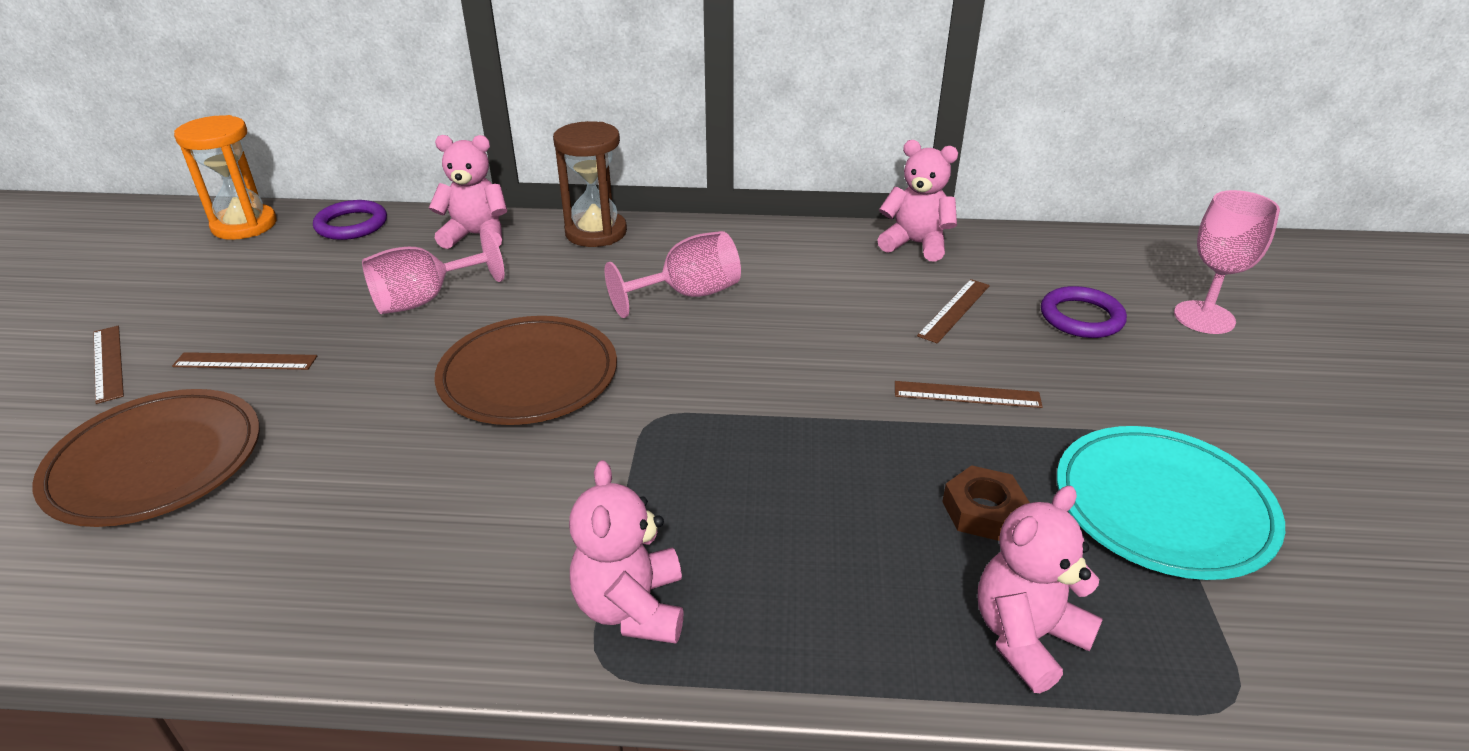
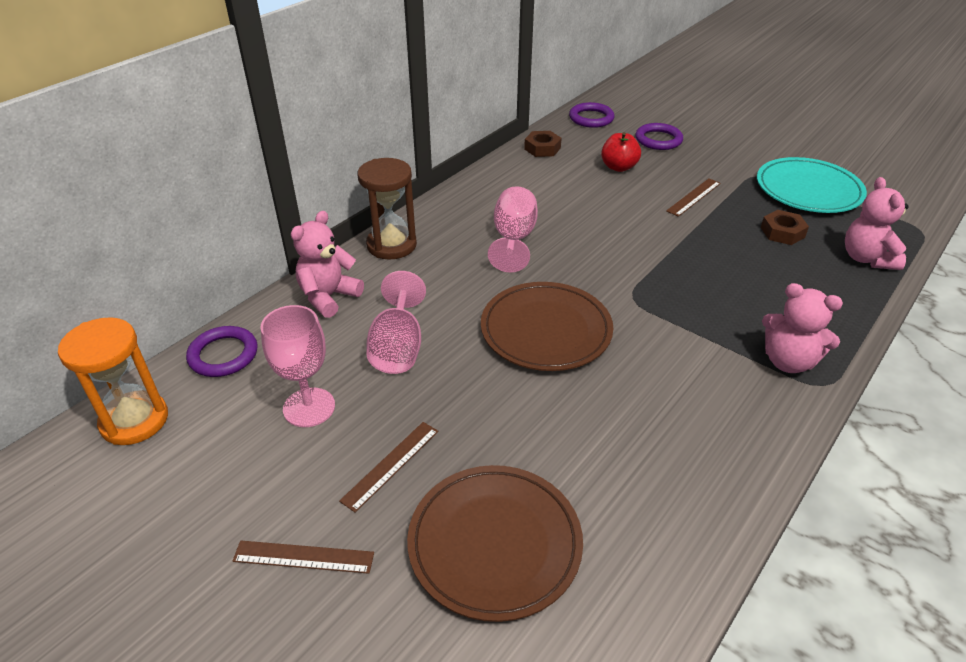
camera: 55 degrees left, 5 degrees up
(916, 244) = (542, 148): pink teddy bear -> brown nut
(954, 310) = (618, 167): brown ruler -> red apple
(1050, 250) = (591, 118): none -> purple ring
(1204, 317) = (687, 114): pink goblet -> pink goblet (309, 407)

